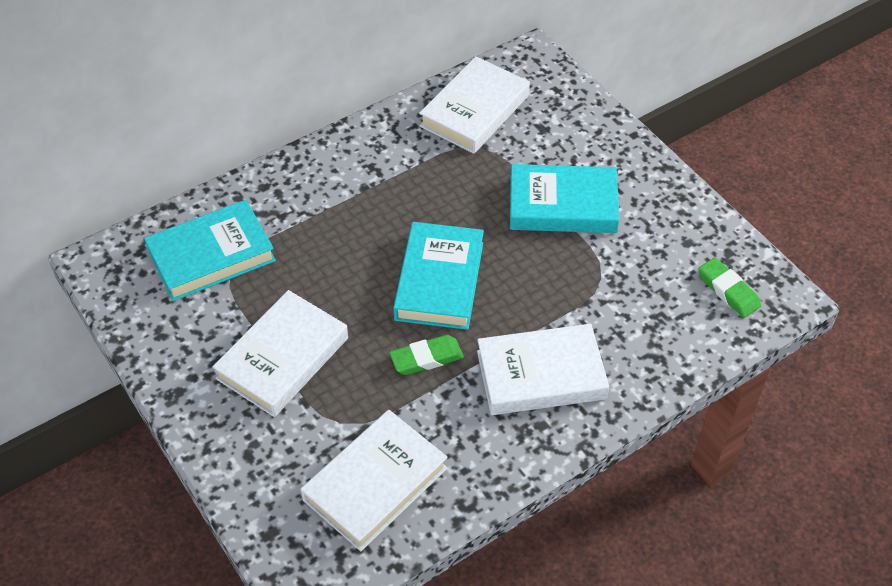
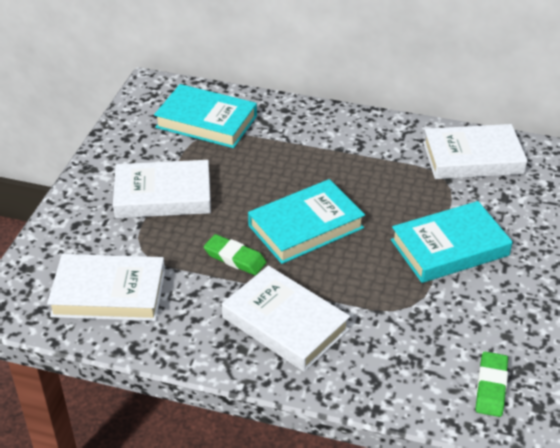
camera: 50 degrees right, 10 degrees down
(562, 205) = (449, 248): turquoise book -> turquoise book turned 75 degrees counterclockwise

